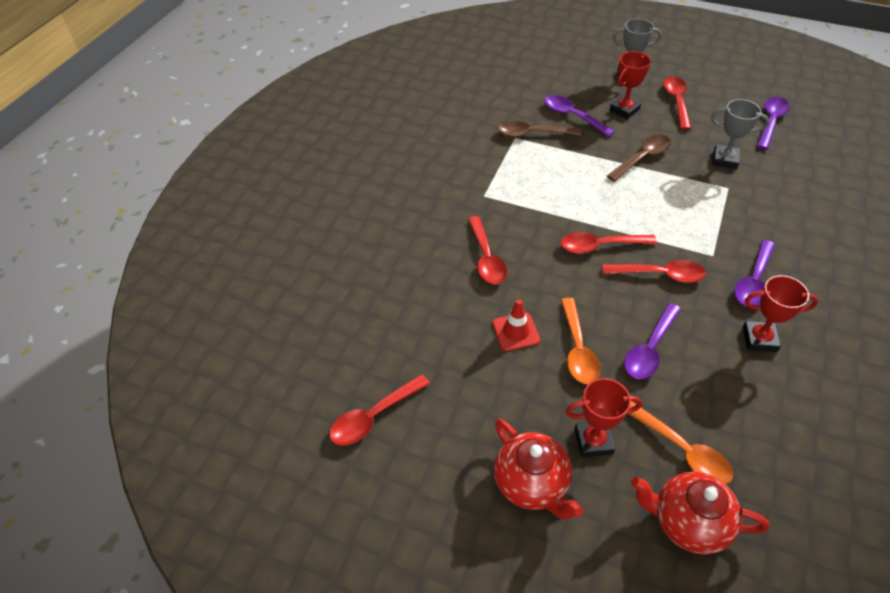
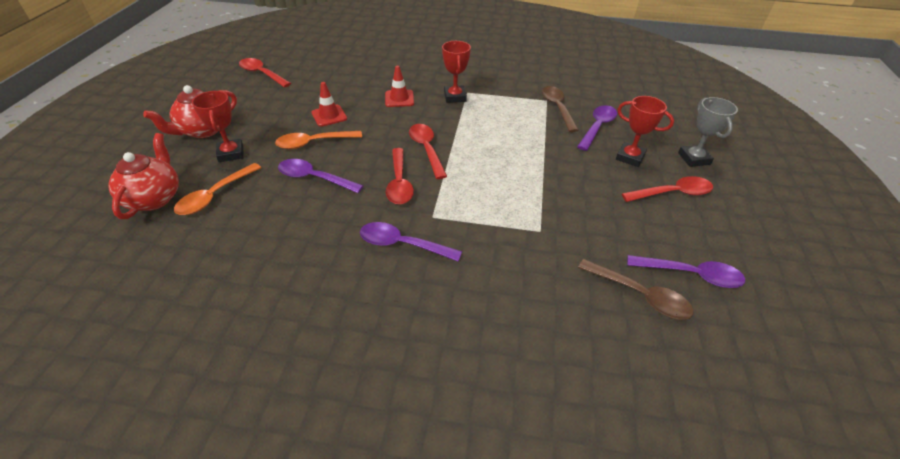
camera: 75 degrees right, 5 degrees down
(486, 258) = (399, 99): red spoon -> red traffic cone
(642, 158) = (558, 170): brown spoon -> brown spoon (640, 295)
(724, 160) = (588, 229): grey trophy -> none
(759, 339) = (327, 245): red trophy -> red trophy (455, 97)

